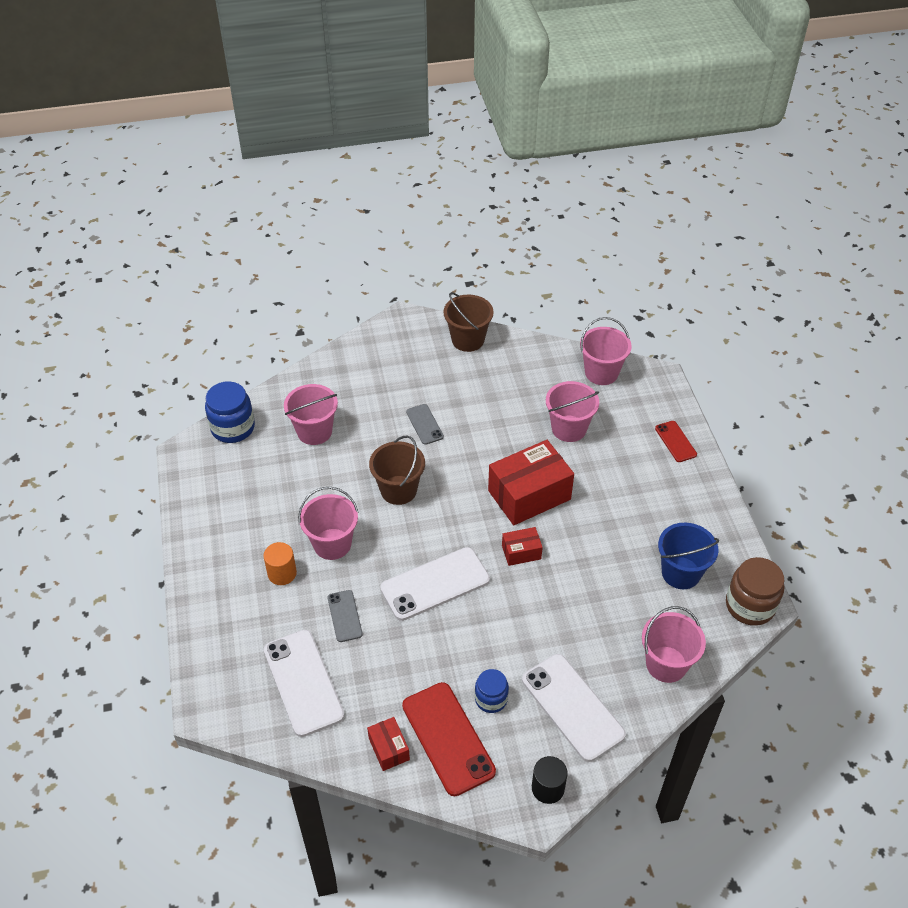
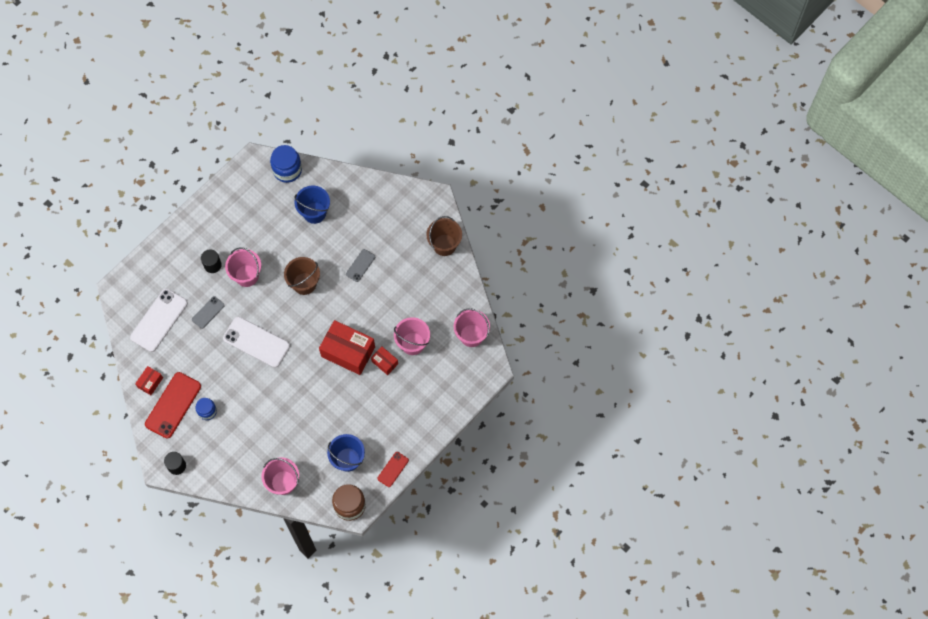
camera: 55 degrees right, 20 degrees up
(282, 573) = (212, 265): orange cylinder -> black cylinder
(314, 431) = (314, 212): pink bucket -> blue bucket
(521, 552) = (306, 371): red box -> red box (385, 362)
(572, 707) = (228, 451): white phone -> none
(675, 441) = (444, 407): red phone -> red phone (393, 469)

